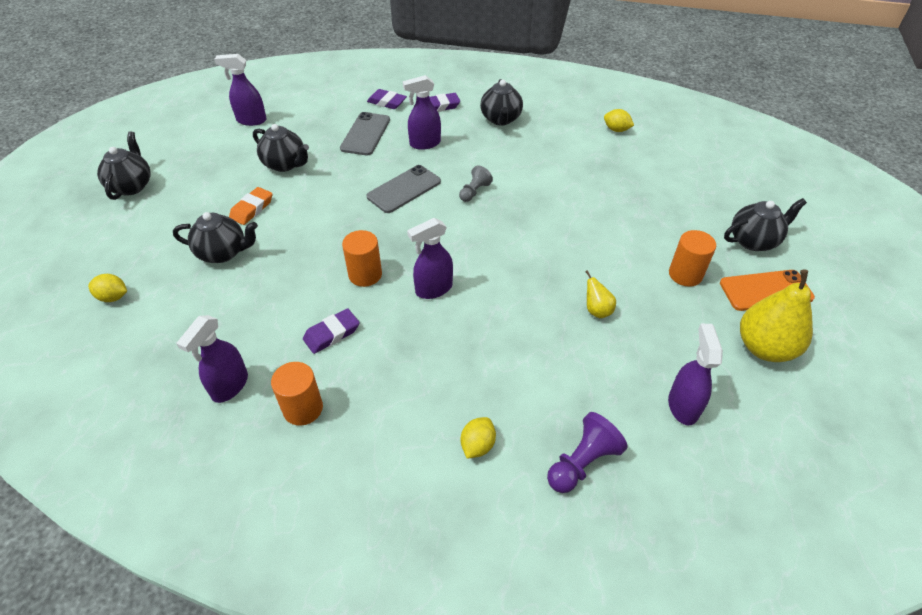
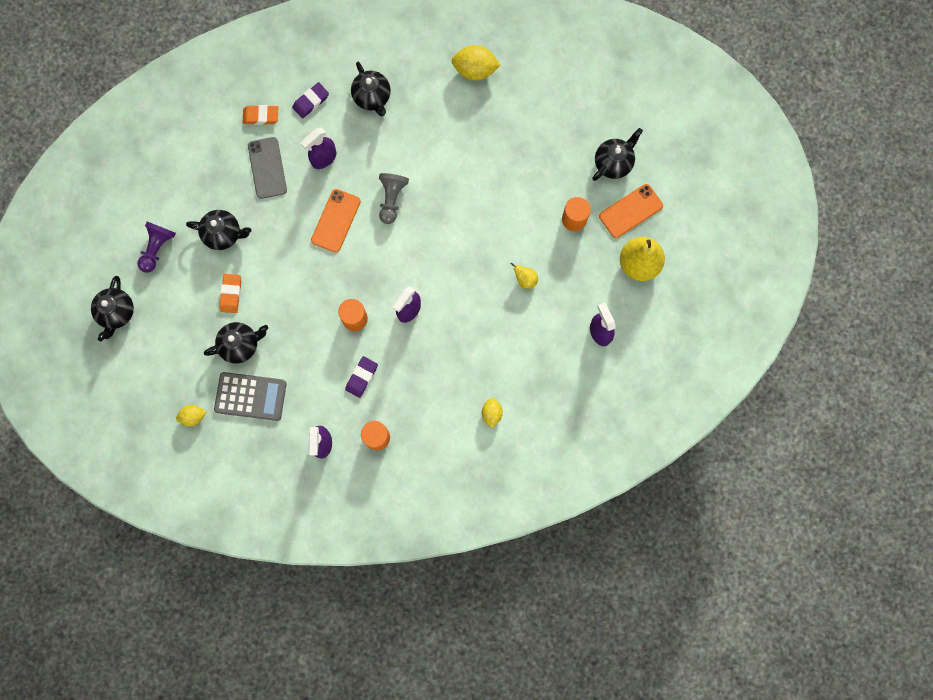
camera: 25 degrees left, 30 degrees up
(131, 186) = (117, 313): black teapot -> black teapot turned 150 degrees counterclockwise
(191, 303) = (250, 396): none -> grey calculator
(251, 120) = (156, 193): purple spray bottle -> none
(387, 102) = (261, 116): purple eraser -> orange eraser
(404, 189) = (336, 221): grey phone -> orange phone
(474, 192) = (392, 199): grey pawn -> grey pawn, size x1.50
(582, 462) = (554, 397): purple pawn -> purple pawn (157, 248)
(616, 130) = (475, 70): yellow lemon -> yellow lemon, size x1.70

